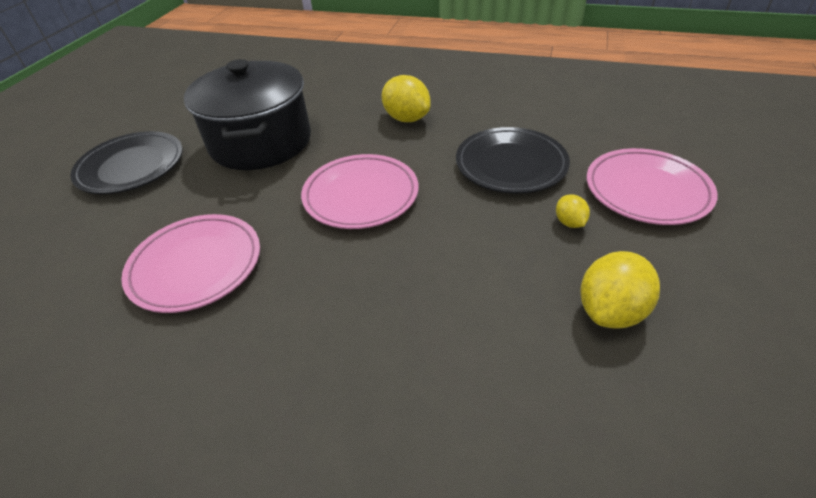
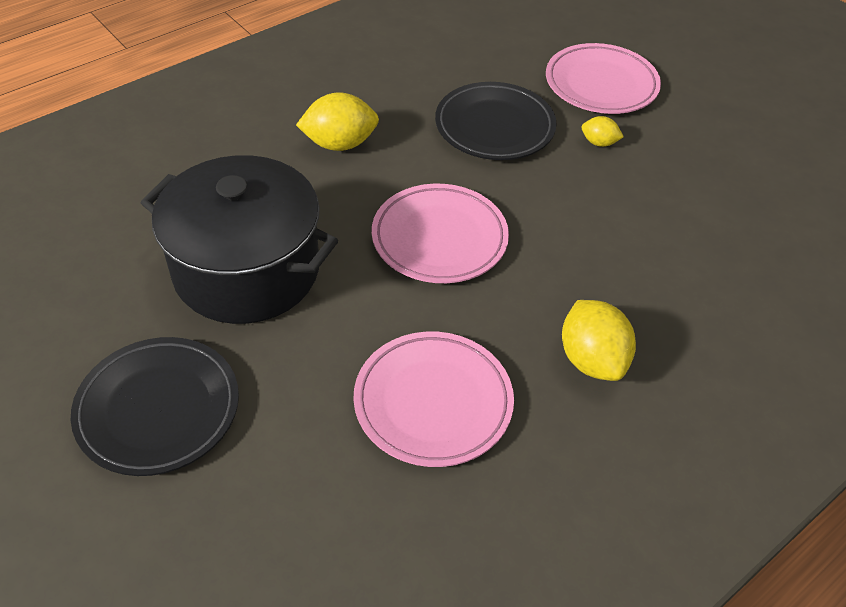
camera: 60 degrees left, 5 degrees up
(610, 311) = (701, 182): yellow lemon -> yellow lemon (592, 360)

